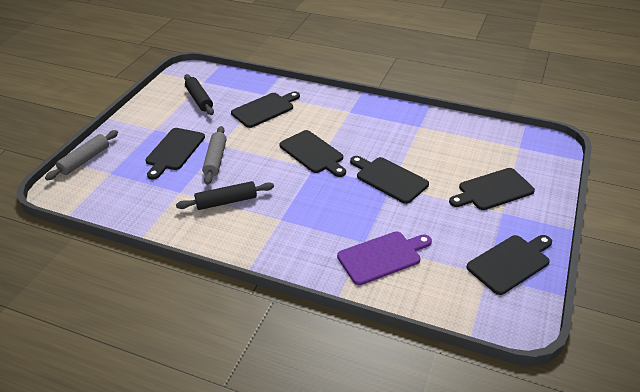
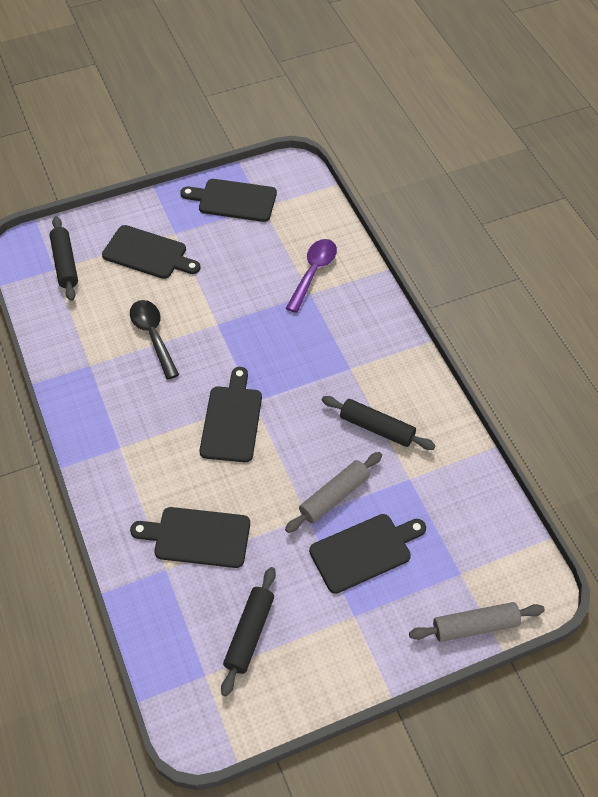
camera: 135 degrees left, 15 degrees up
(382, 257) = (313, 272): purple cutting board -> purple spoon
(389, 179) = (208, 332): black cutting board -> none
(413, 157) = (153, 336): none -> black spoon
(520, 153) = (65, 263): none -> black rolling pin

